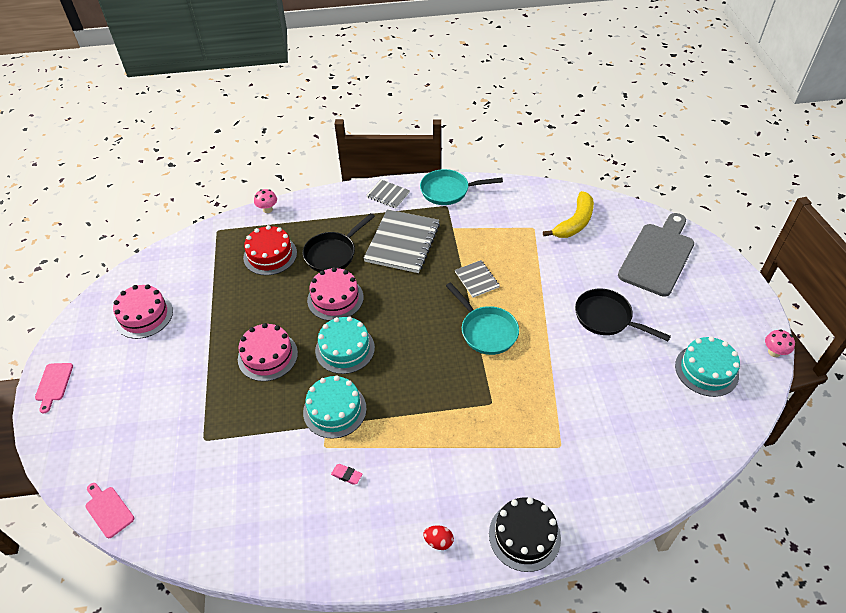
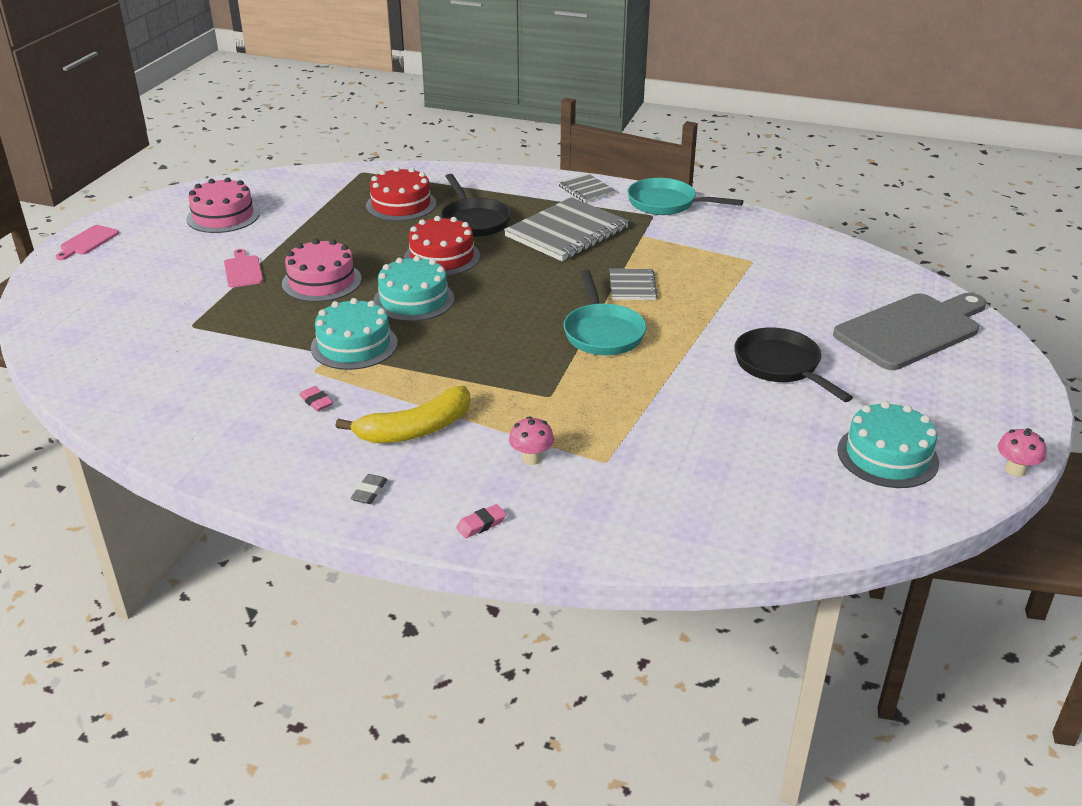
camera: 25 degrees right, 15 degrees down
(108, 510) = (47, 348): pink cutting board -> pink cutting board (243, 270)
(267, 209) = (433, 169): pink mushroom -> pink mushroom (531, 458)
(333, 254) = (474, 221): black pan -> black pan turned 90 degrees counterclockwise
(335, 298) = (442, 257): pink cake -> red cake
(438, 541) = (369, 492): red egg -> grey eraser
(524, 535) = (481, 524): black cake -> pink eraser
(574, 222) = (814, 270): yellow banana -> yellow banana (416, 429)

